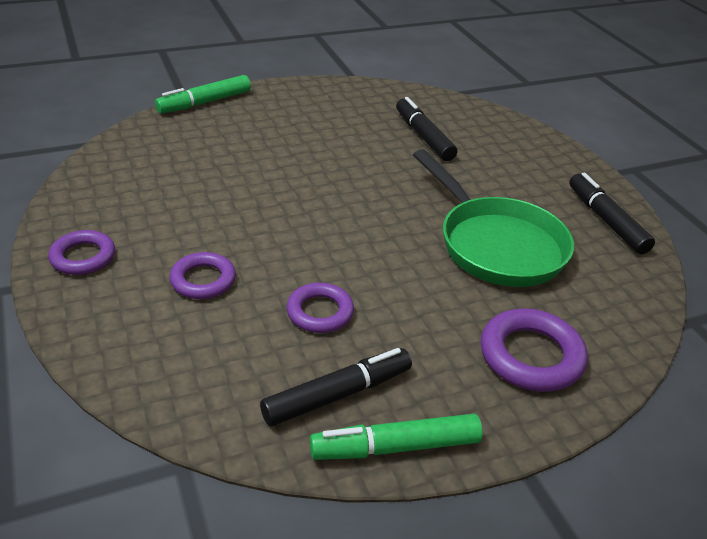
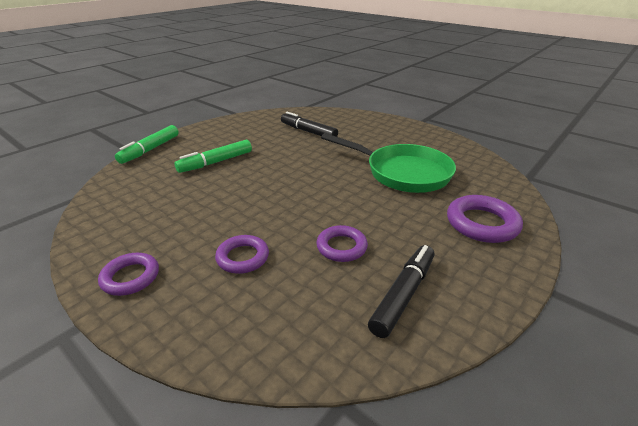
camera: 25 degrees left, 5 degrees down
(395, 447) = (470, 311): green marker -> green marker (216, 162)
(606, 220) = (441, 144): black marker -> none

